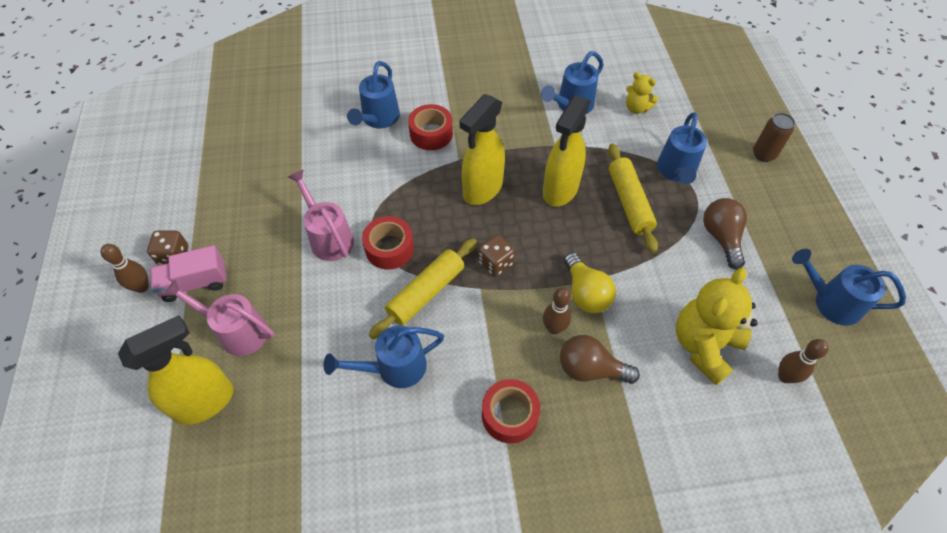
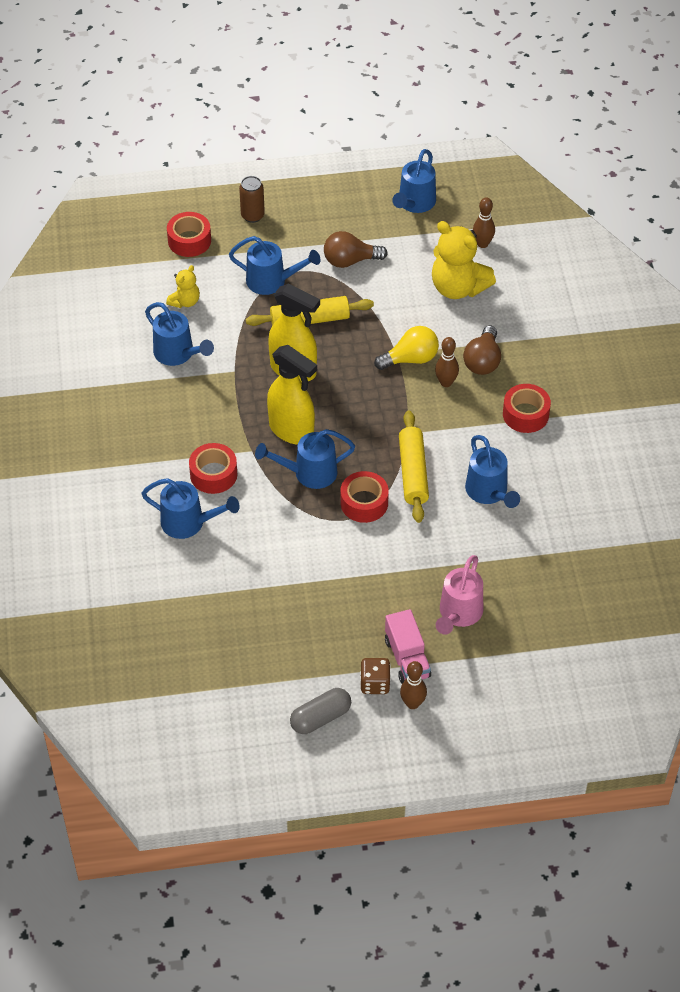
camera: 90 degrees left, 5 degrees down
(150, 214) = (320, 718): none -> grey capsule
(205, 401) = (528, 626): yellow spray bottle -> none
(328, 237) = (351, 553): pink watering can -> none
(426, 293) = (413, 472): yellow rolling pin -> yellow rolling pin turned 45 degrees clockwise
(429, 203) = (309, 473): none -> blue watering can
(495, 263) = (380, 421): brown dice -> none
(715, 108) = (189, 241): none -> red tape

